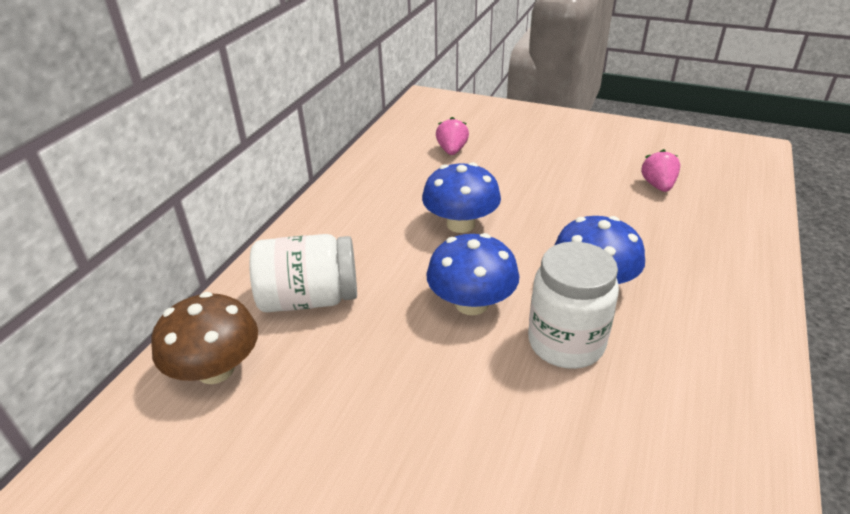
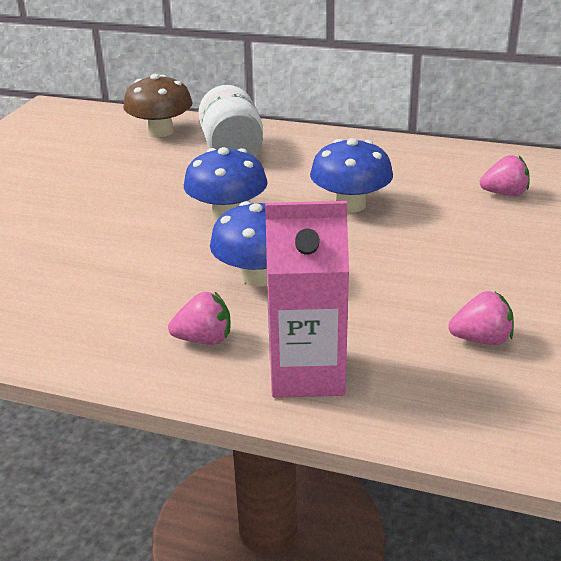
camera: 85 degrees right, 5 degrees down
(566, 343) = (174, 259): white jar -> none
(701, 318) = (204, 339): none -> pink strawberry
(726, 262) = (307, 373): none -> pink carton

